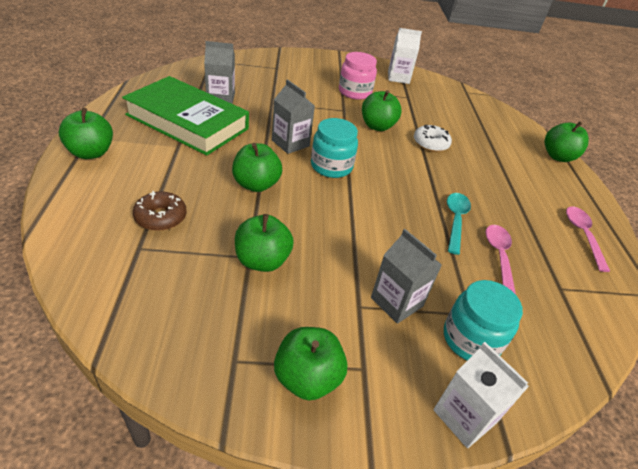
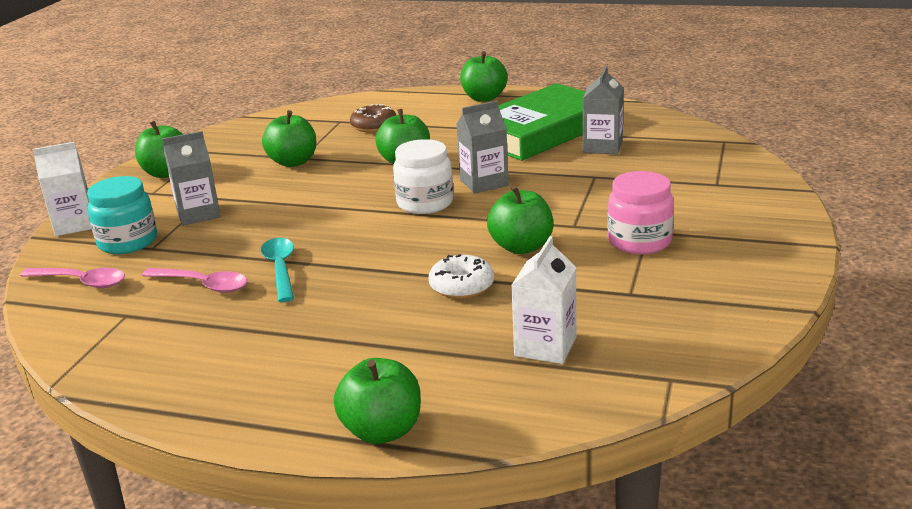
camera: 115 degrees right, 15 degrees down
(331, 166) = (425, 203): turquoise jar -> white jar
(398, 77) = (719, 297): white carton -> white carton (545, 346)
(455, 220) = (280, 269): turquoise spoon -> turquoise spoon turned 135 degrees counterclockwise
(582, 235) = (182, 371): pink spoon -> pink spoon (81, 282)

